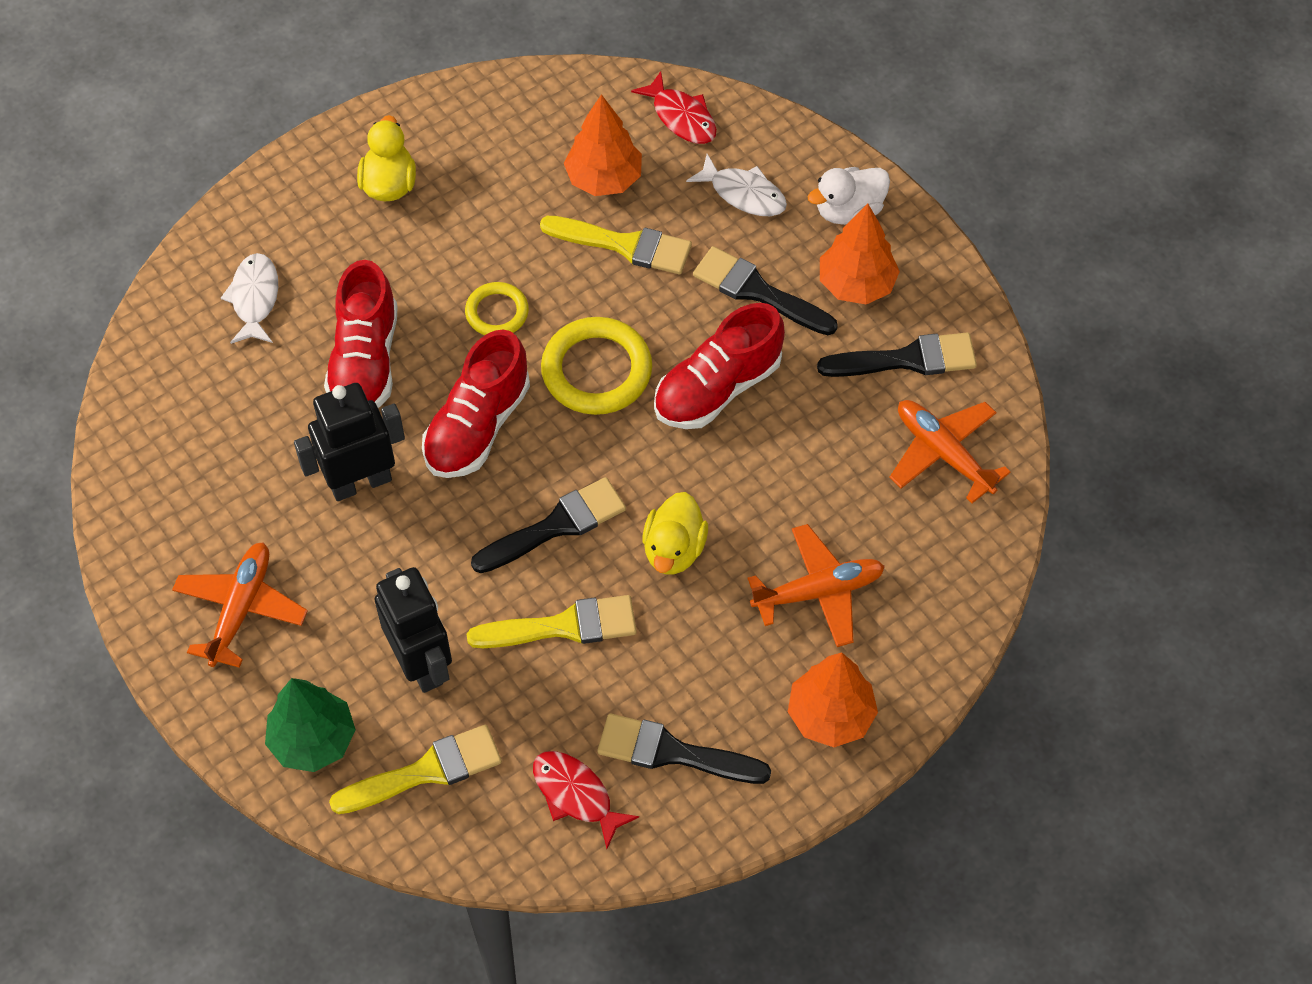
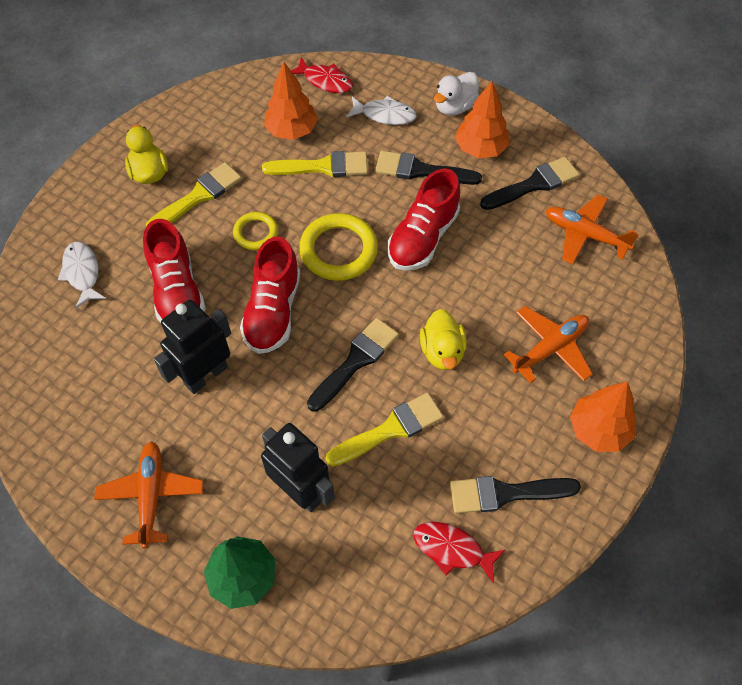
camera: 20 degrees left, 0 degrees up
(426, 771) = (336, 571): yellow brush -> yellow brush (198, 196)

